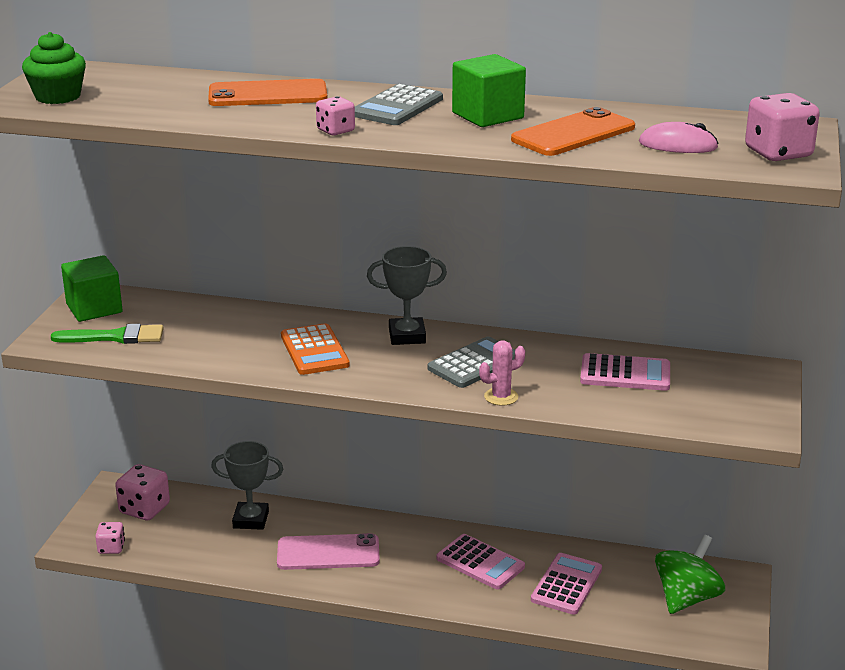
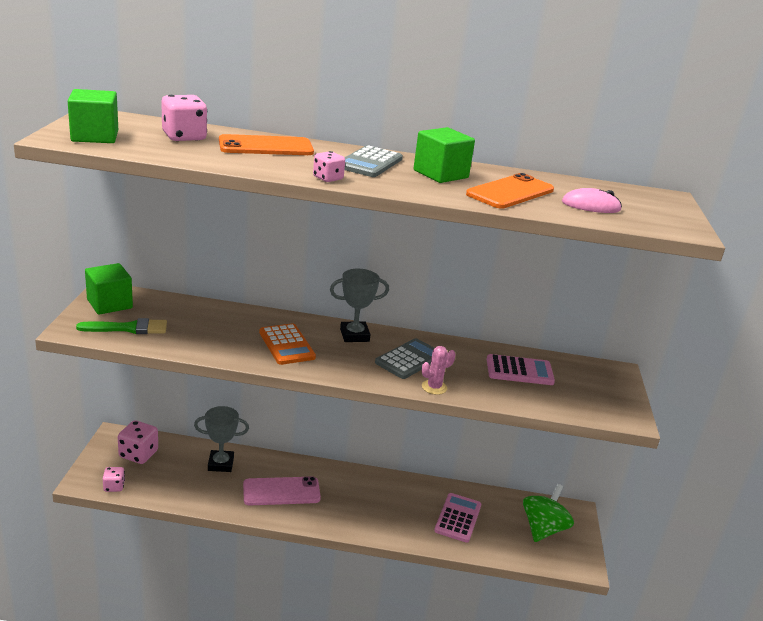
camera: 10 degrees left, 0 degrees up
(58, 97) = (95, 136): green cupcake -> green cube
(480, 563) = (394, 500): pink calculator -> none
(778, 153) = (665, 216): pink dice -> pink dice (184, 137)

